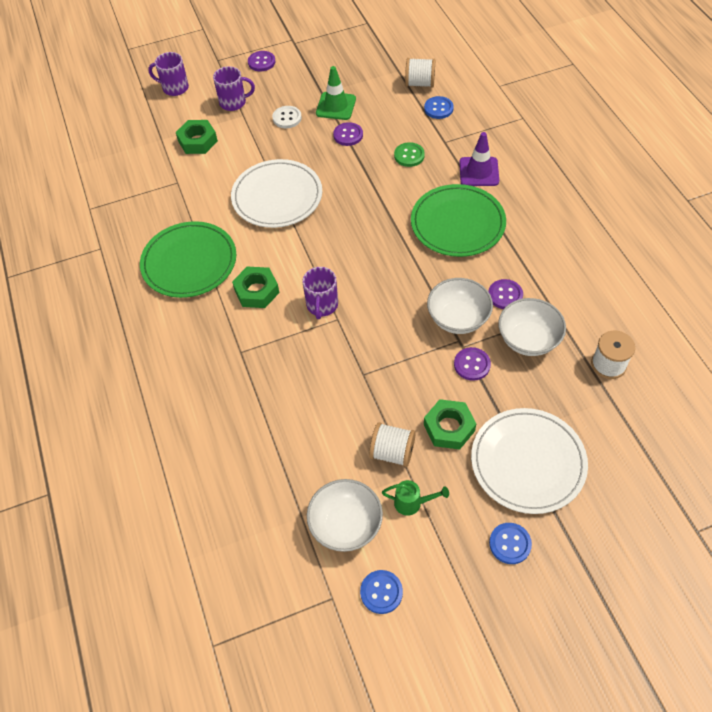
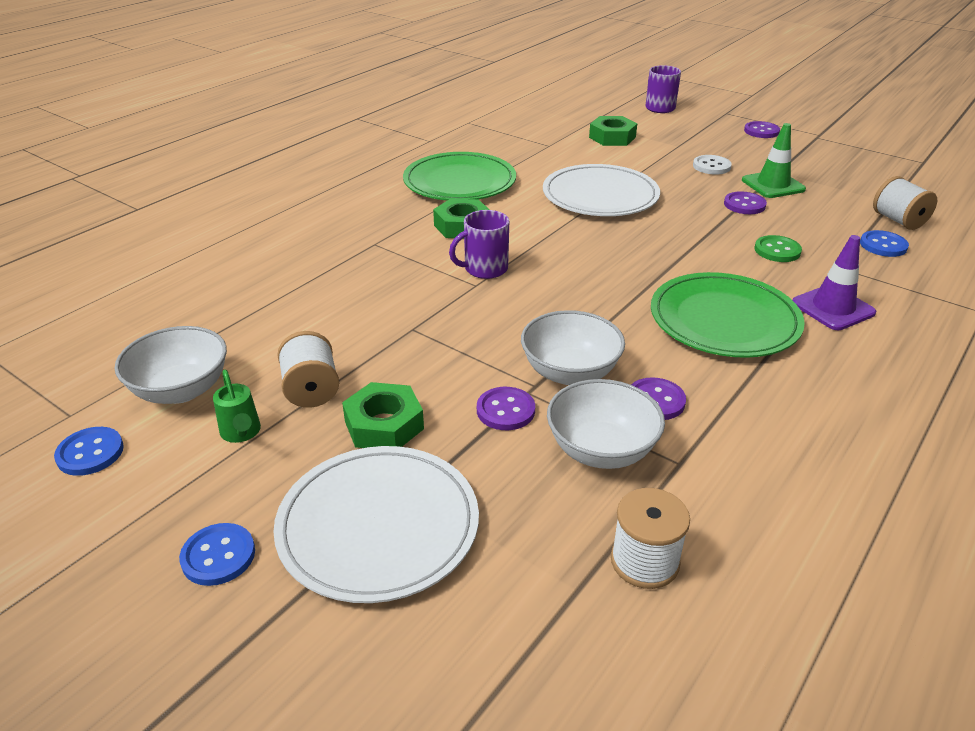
camera: 55 degrees right, 20 degrees down
(233, 102) = (687, 136): purple mug -> none

